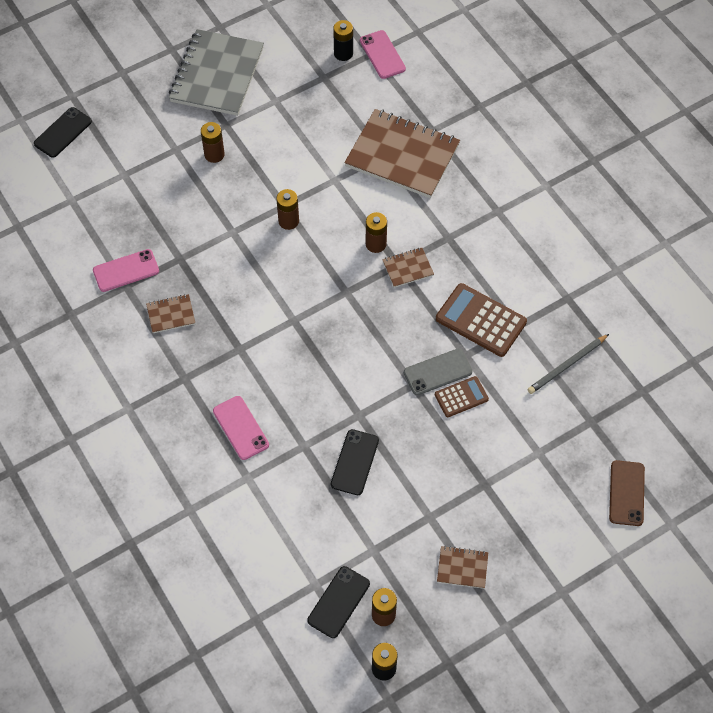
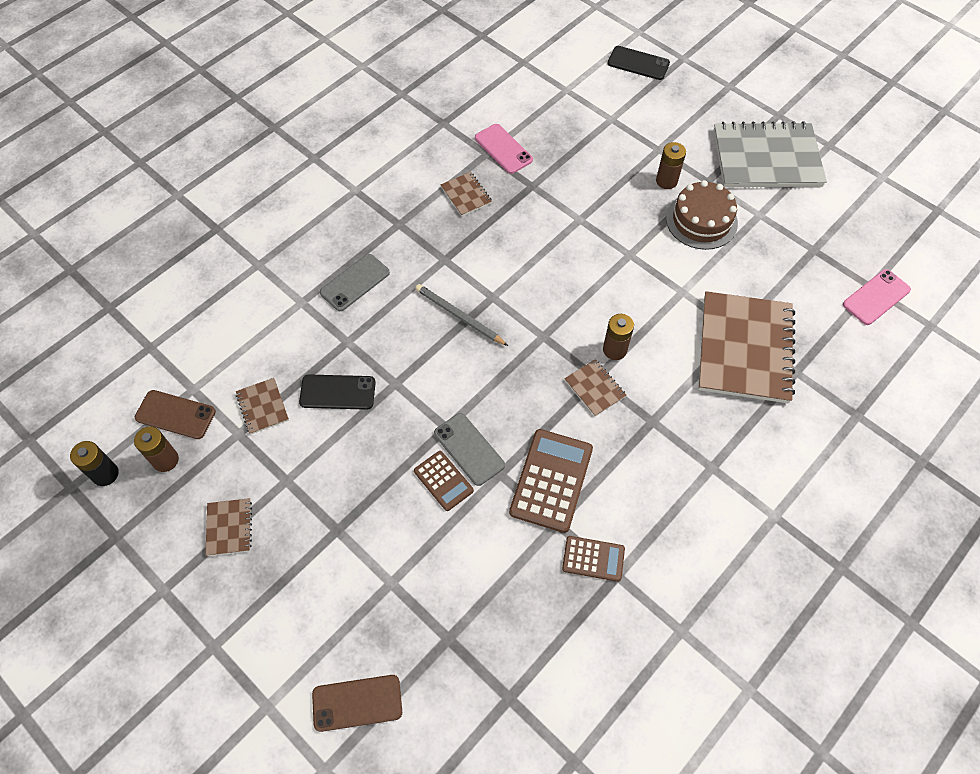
camera: 75 degrees right, 0 degrees up
(240, 428) = (355, 283): pink phone -> grey phone
(267, 143) = (701, 220): none -> brown cake
(288, 221) = (612, 263): brown battery -> none
(338, 602) = (175, 415): black phone -> brown phone
(343, 53) = (856, 260): black battery -> none
(352, 526) = (262, 407): none -> brown notebook
(551, 309) = (593, 559): none -> brown calculator
(567, 365) = (519, 593): grey pencil -> grey pencil (459, 316)

